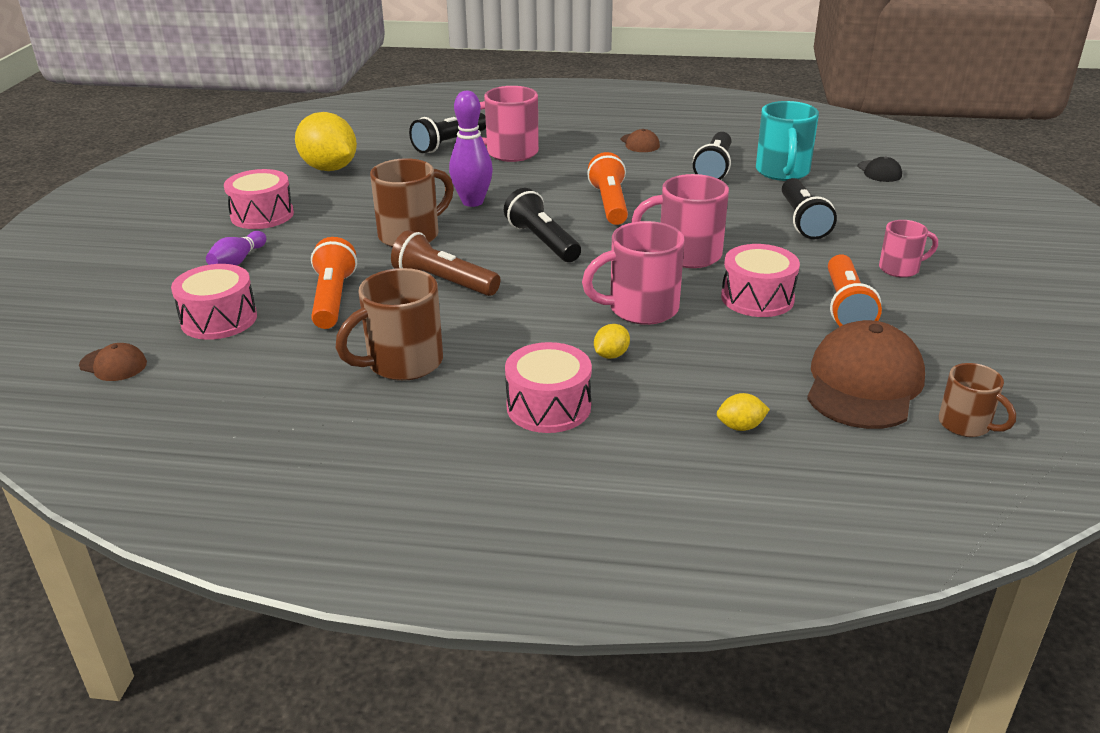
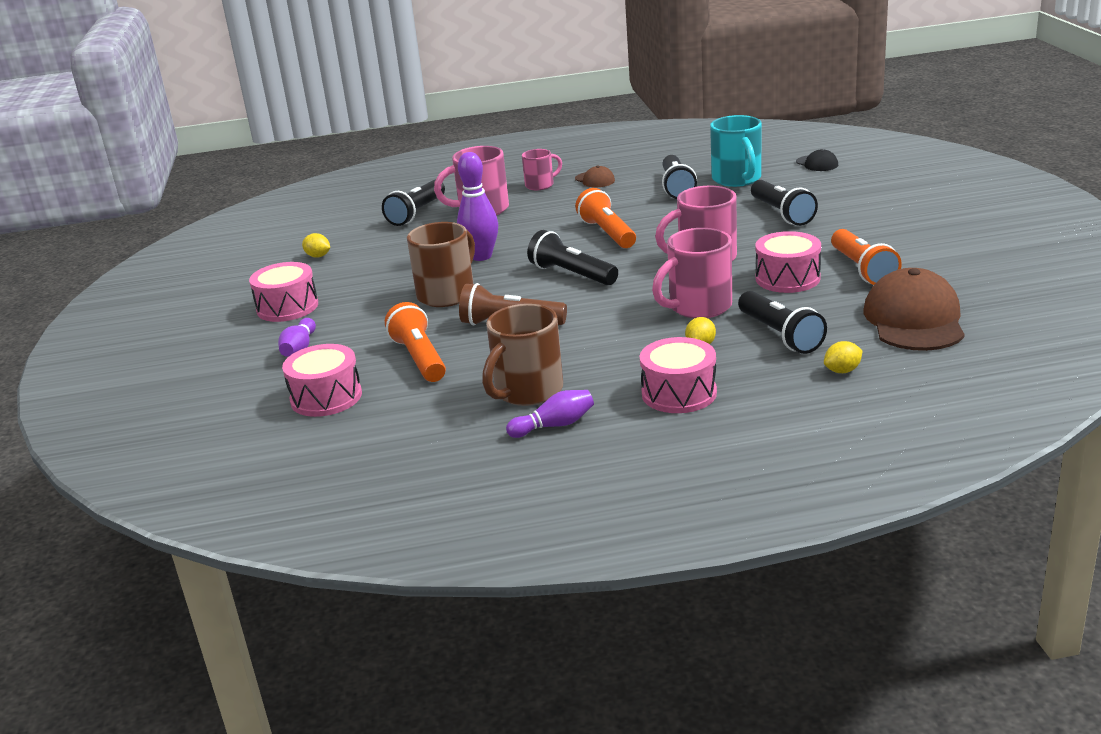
camera: 15 degrees left, 5 degrees down
(113, 364) = (258, 454): brown cap -> none
(329, 168) = (318, 256): yellow lemon -> yellow lemon, size x0.43
(399, 410) = (554, 425): none -> purple bowling pin
(702, 364) = (780, 335): none -> black flashlight
(900, 269) = (885, 233): pink mug -> pink mug (540, 185)
(966, 425) = (1008, 330): brown mug -> none

